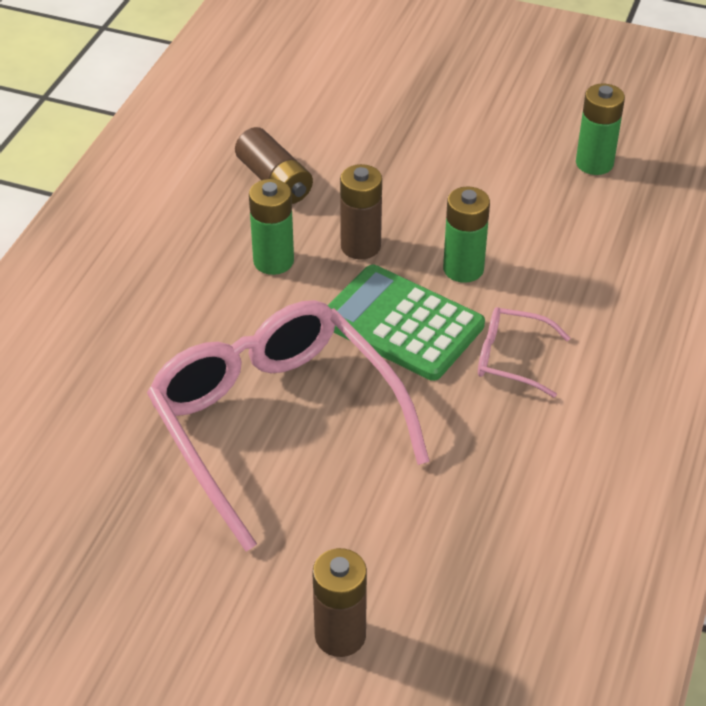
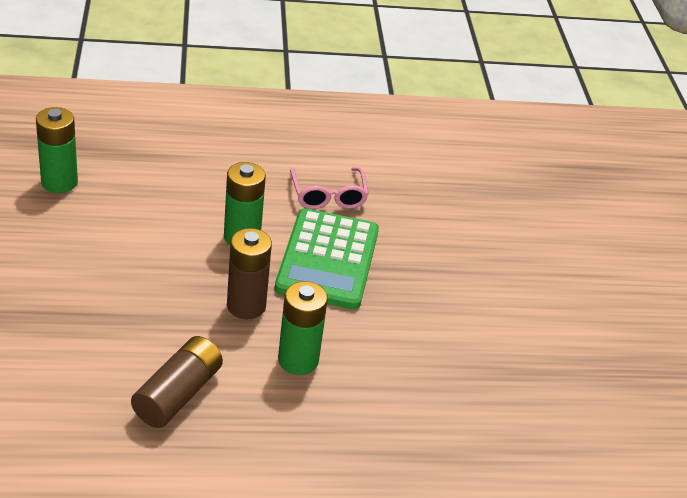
camera: 120 degrees left, 5 degrees down
(275, 423) = (478, 307): pink glasses -> none
(340, 635) = (615, 231): brown battery -> none

